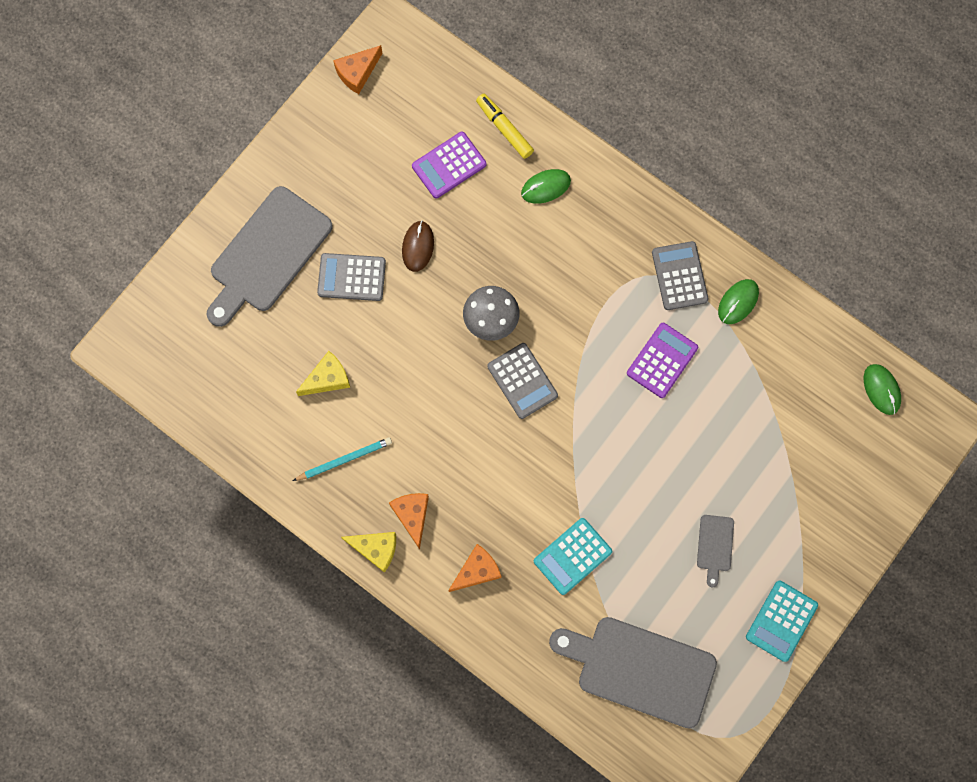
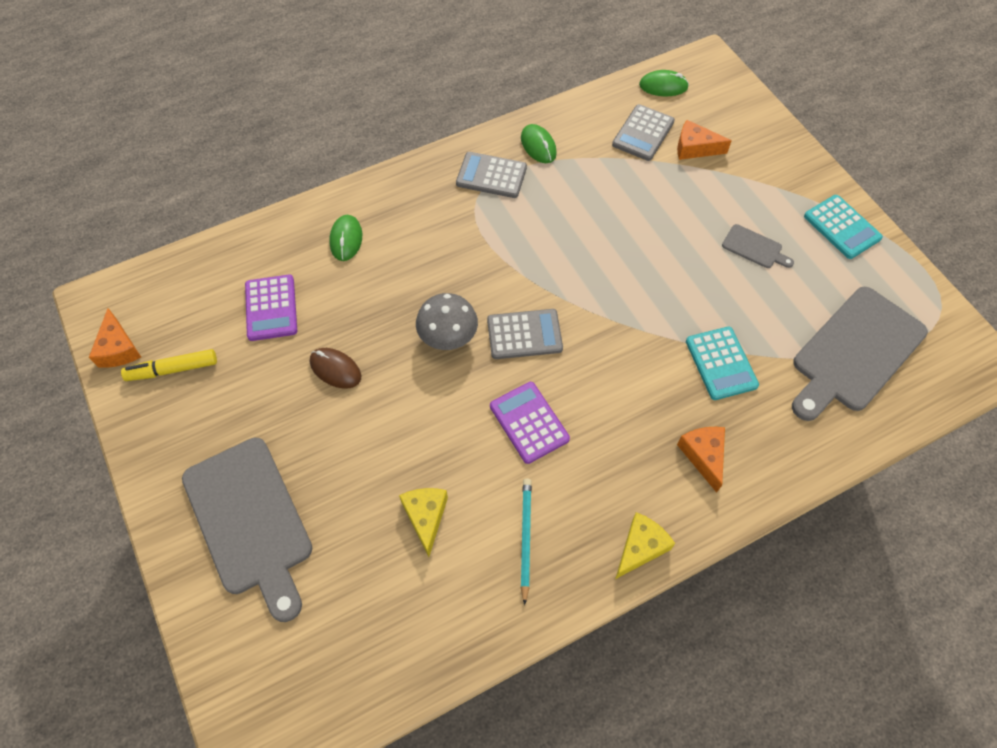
camera: 65 degrees left, 15 degrees down
(351, 277) = (329, 445): grey calculator -> grey calculator (643, 133)
(412, 515) = (618, 494): orange cheese -> orange cheese (694, 148)
(504, 129) = (267, 249): yellow marker -> yellow marker (172, 369)
(662, 360) = (562, 218): purple calculator -> purple calculator (529, 422)

